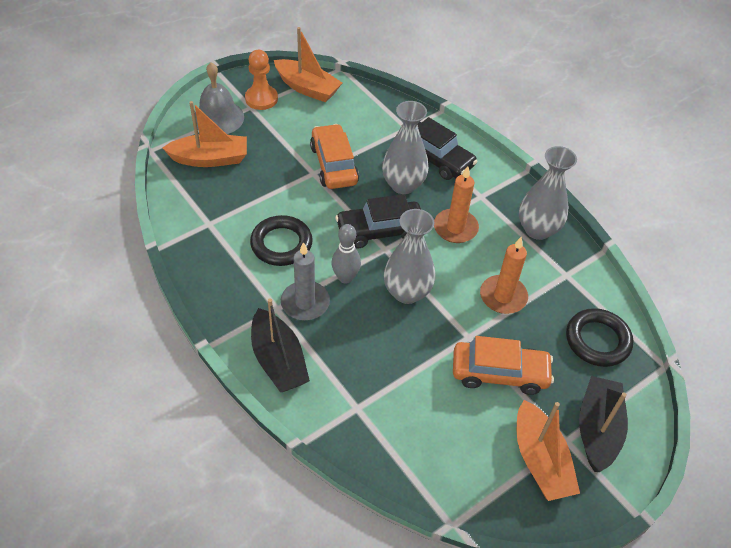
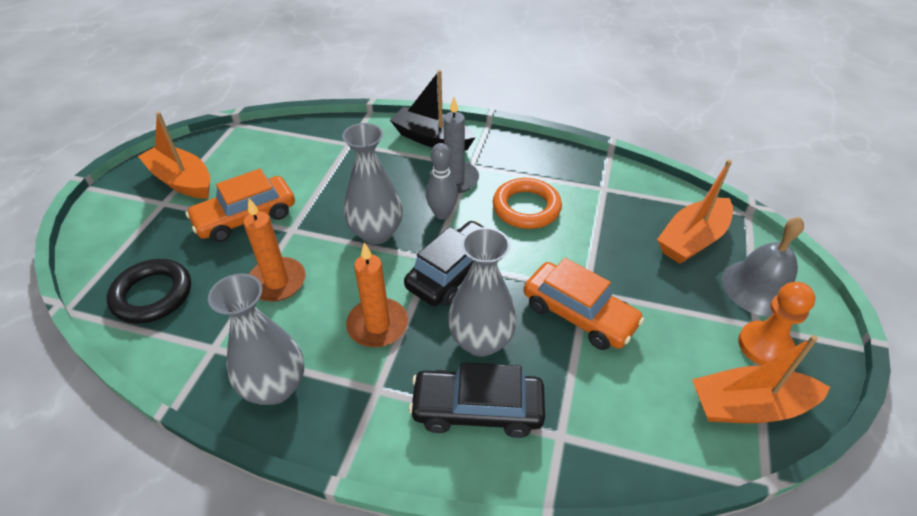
camera: 145 degrees right, 5 degrees down
(281, 244) = (526, 208): black ring -> orange ring
(597, 429) = (135, 222): black boat -> none

